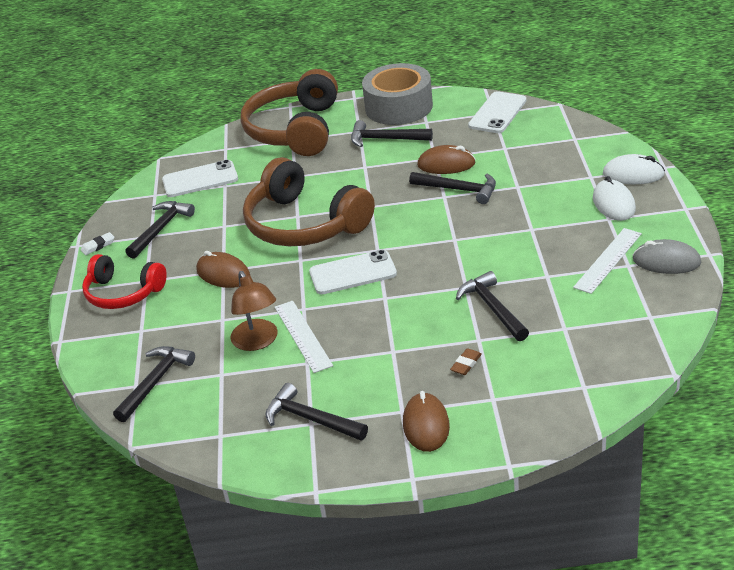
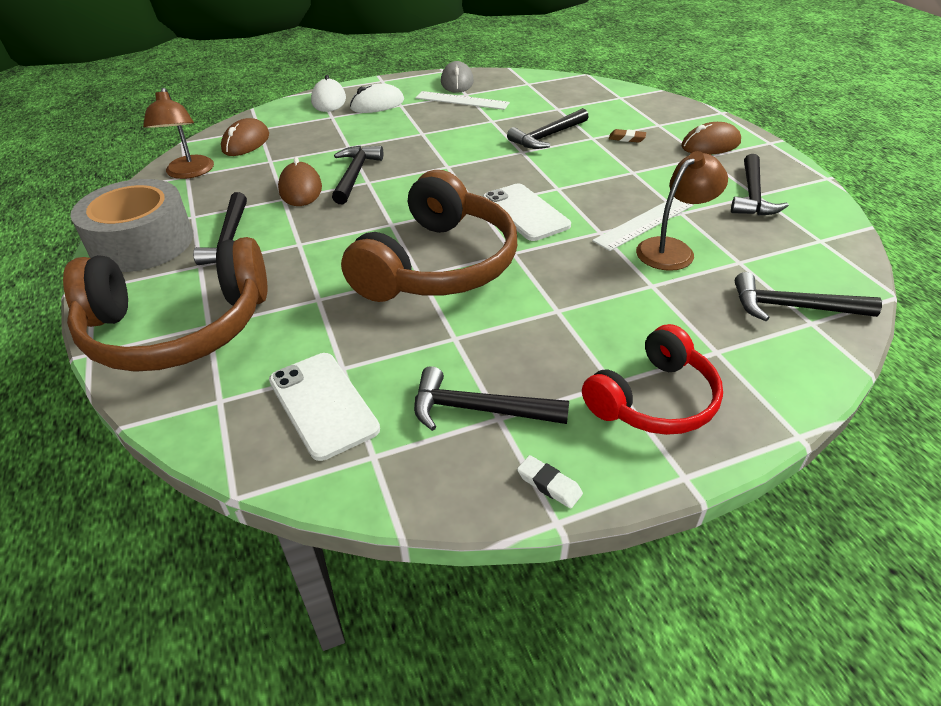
camera: 110 degrees left, 5 degrees up
(123, 293) = (653, 399): red headphones -> red headphones turned 45 degrees clockwise
(223, 274) = (565, 307): brown mouse -> brown mouse (246, 142)
(497, 113) = (189, 173): white phone -> brown lamp

